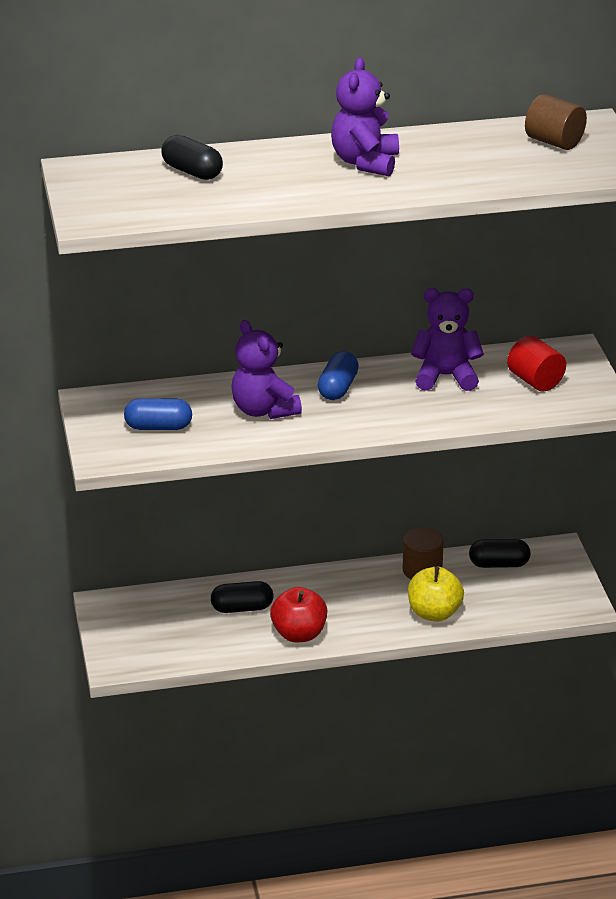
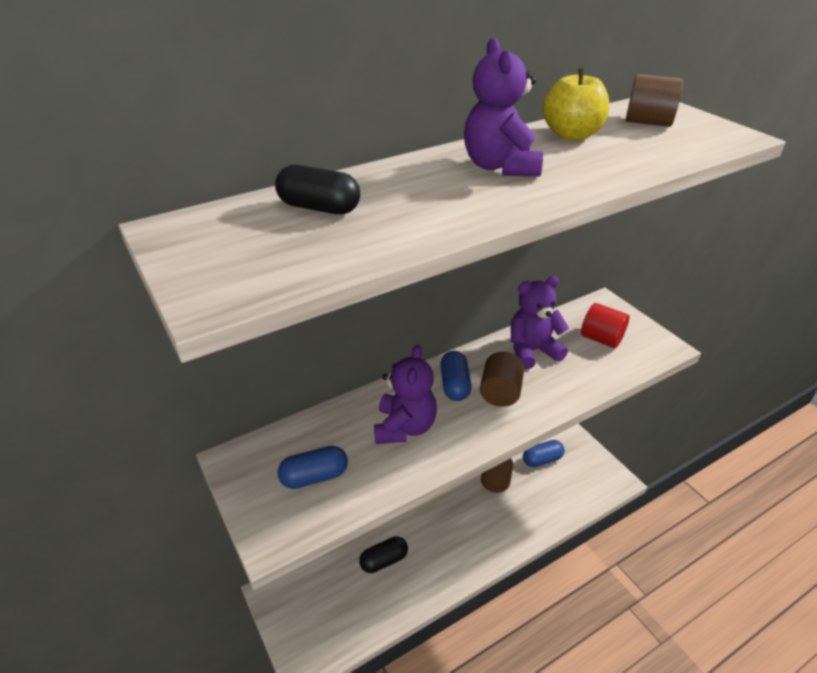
camera: 20 degrees left, 5 degrees up
(264, 410) = (404, 427): purple teddy bear -> purple teddy bear turned 120 degrees counterclockwise
(299, 634) = (439, 575): red apple -> none
(380, 404) = (500, 393): none -> brown cylinder
(434, 613) = (525, 520): yellow apple -> yellow apple (571, 135)
(499, 564) = (542, 460): black capsule -> blue capsule

